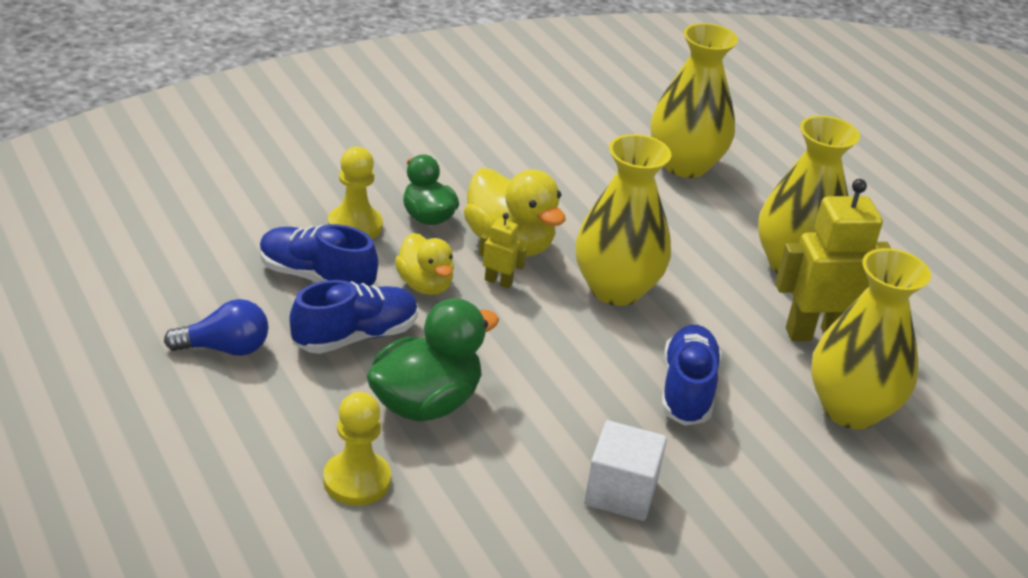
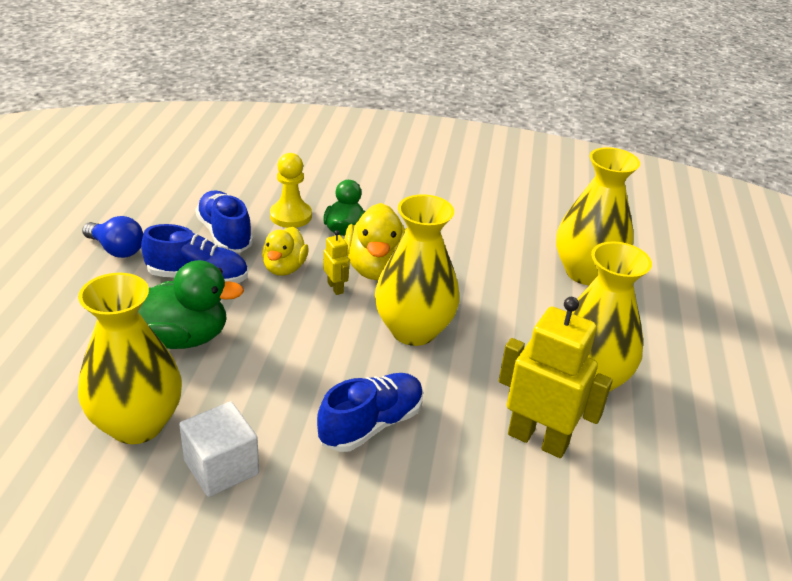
camera: 40 degrees right, 0 degrees up
(357, 480) = (73, 361): yellow pawn -> none
(850, 409) = (490, 514): yellow vase -> yellow vase (137, 424)

